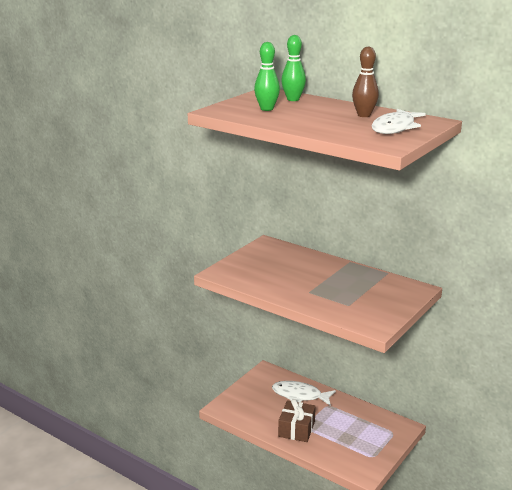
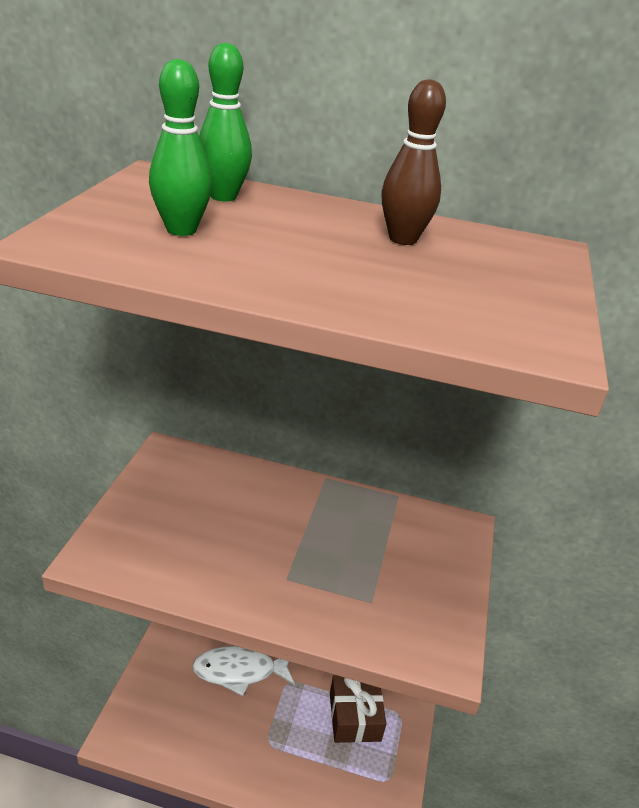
camera: 25 degrees left, 10 degrees up
(296, 429) = (255, 752): brown gift -> brown gift (354, 717)
(395, 128) = (498, 277): white fish -> none

